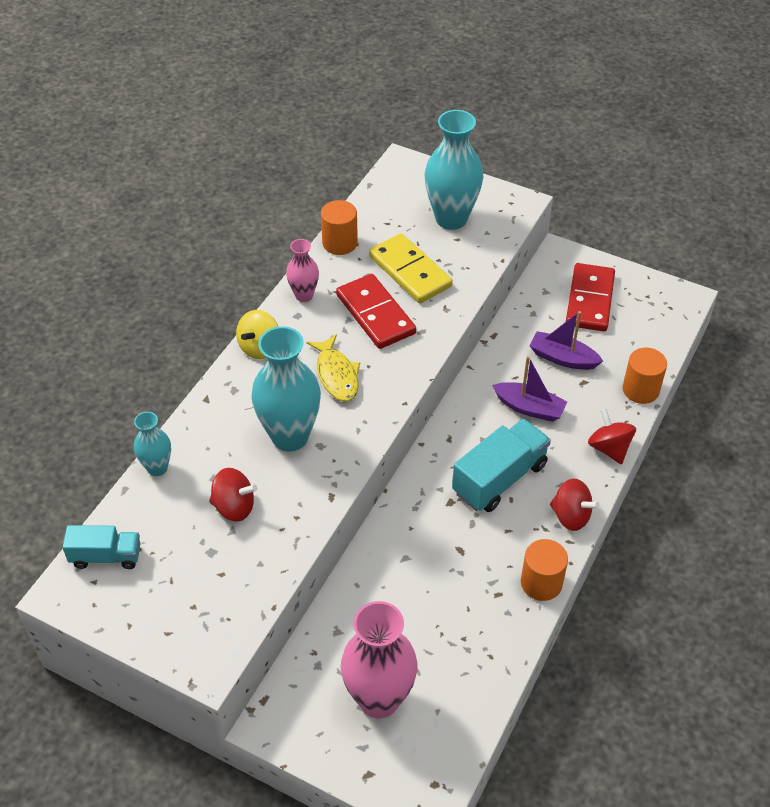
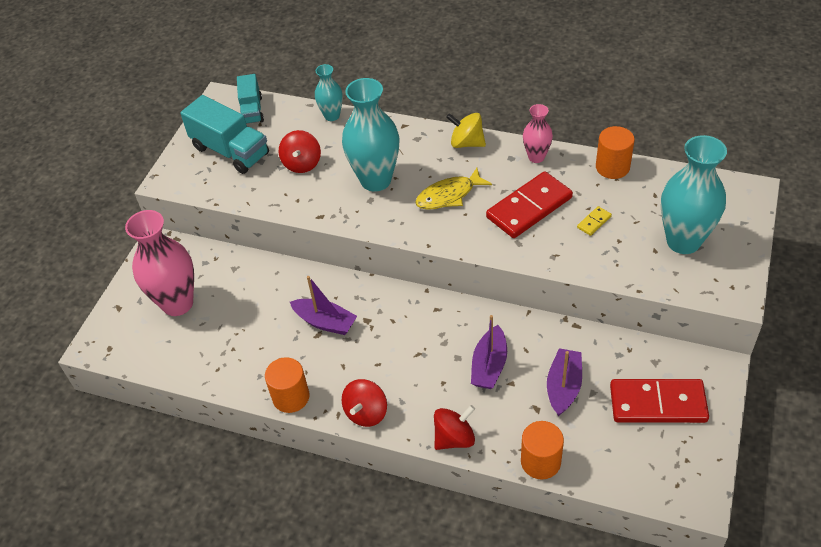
camera: 85 degrees right, 0 degrees up
(410, 271) = (594, 222): yellow domino -> yellow domino, size x0.42
(444, 541) = (325, 322): none -> purple boat
(499, 478) = (399, 352): turquoise truck -> turquoise truck (230, 151)

